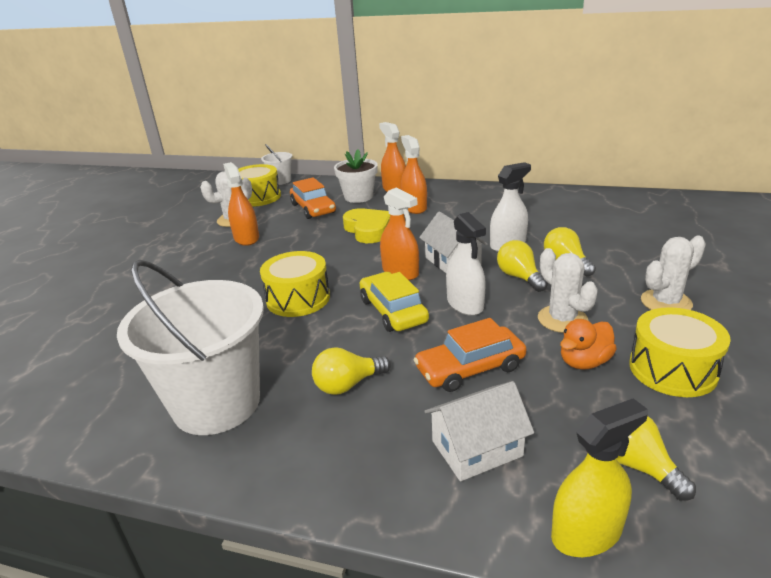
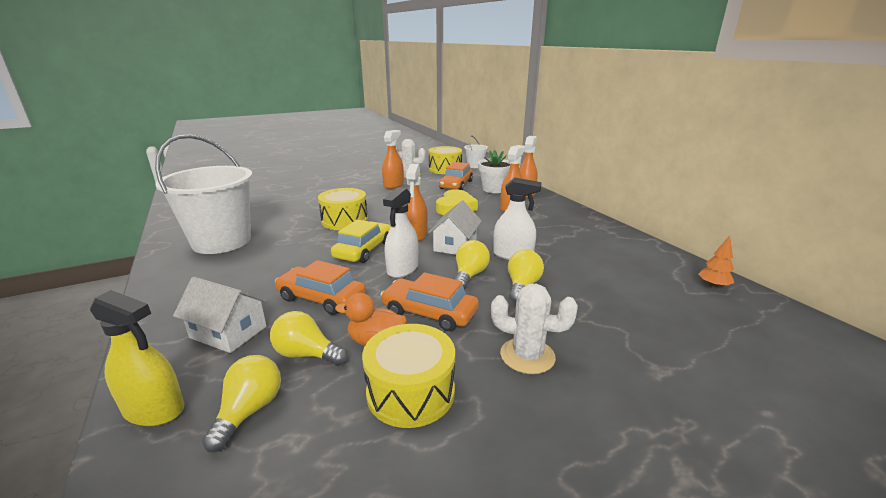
camera: 45 degrees right, 5 degrees down
(348, 385) = (267, 267): yellow light bulb -> yellow light bulb (307, 354)
(562, 319) = (429, 312): white cactus -> orange car
(642, 201) = (713, 286): none -> orange tree

